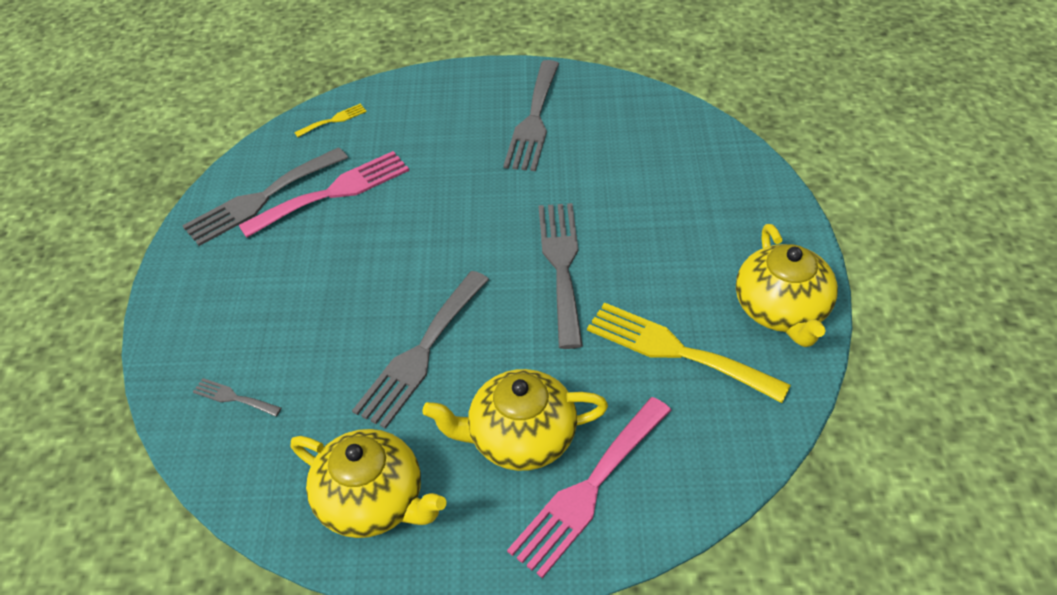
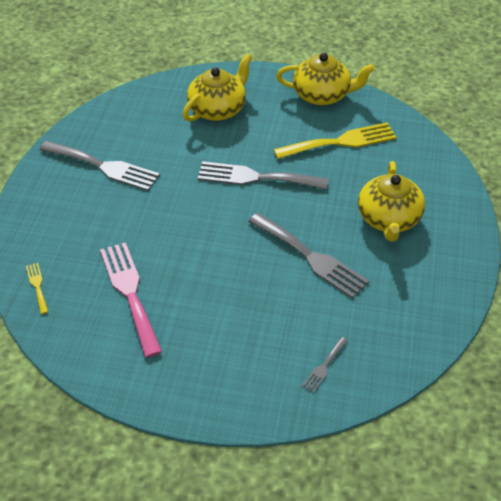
camera: 80 degrees left, 0 degrees up
(261, 199) = (116, 342): grey fork -> none
(373, 501) = (422, 294): yellow teapot -> yellow teapot (218, 109)
(589, 490) = (429, 196): pink fork -> none
(676, 351) = (340, 142): yellow fork -> yellow fork turned 150 degrees counterclockwise

